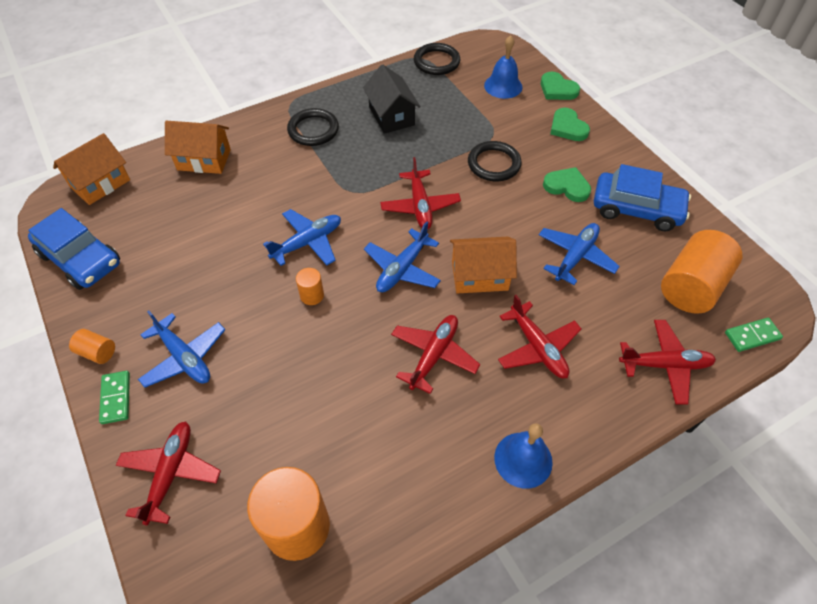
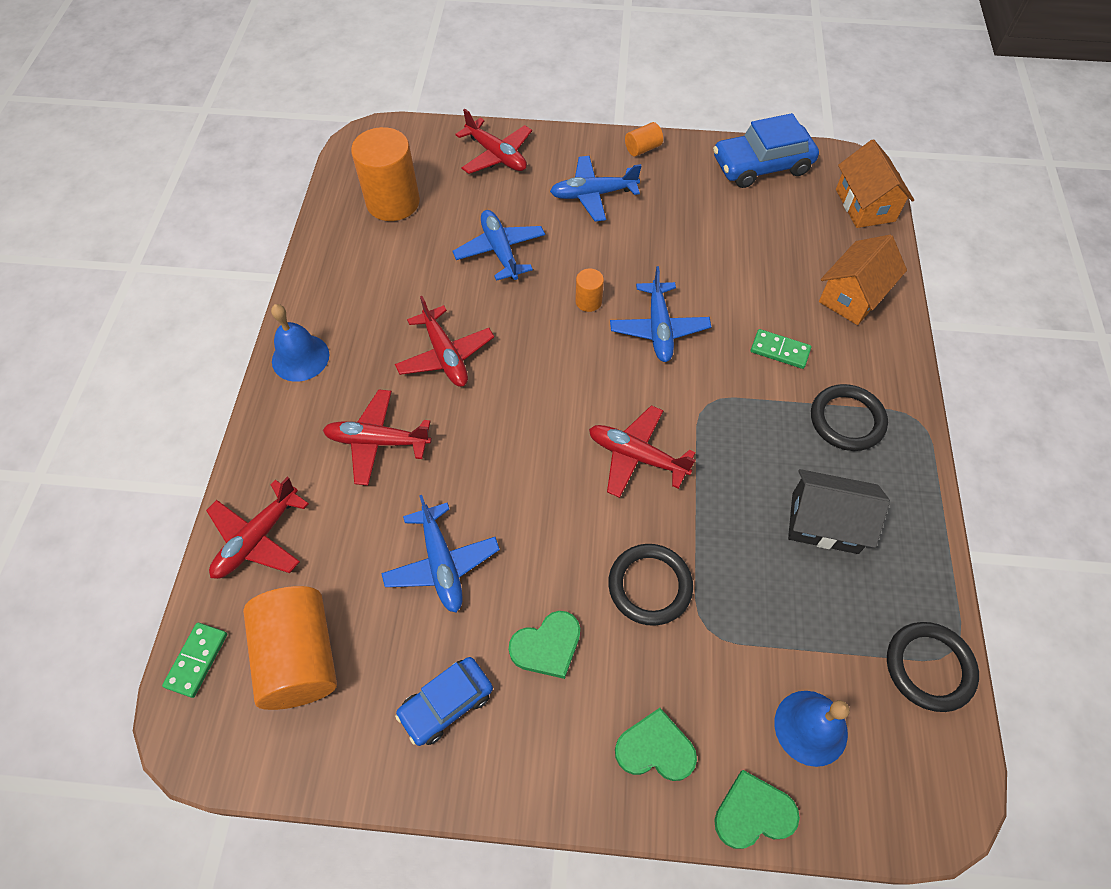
camera: 125 degrees right, 5 degrees up
(116, 398) = (588, 147): green domino -> green domino (779, 351)
(402, 269) = (561, 388): blue plane -> blue plane (500, 251)
(479, 276) = (497, 450): orange house -> none
(636, 209) = (446, 703): blue car -> blue car, size x0.65

